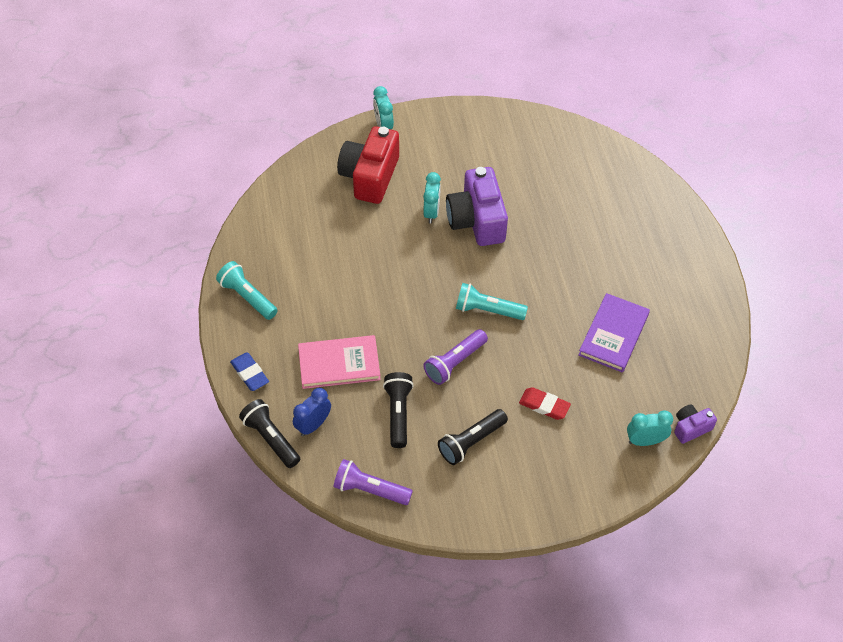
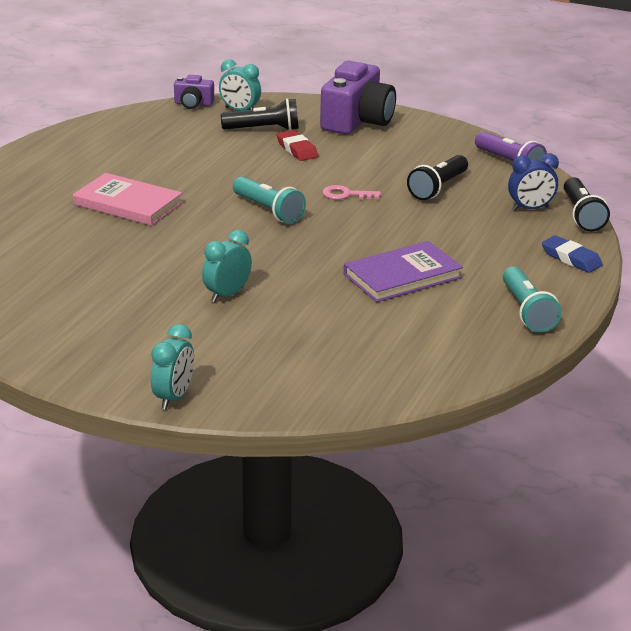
camera: 145 degrees left, 25 degrees down
(250, 373) = (571, 258): blue eraser -> blue eraser turned 45 degrees counterclockwise
(339, 364) = (466, 232): pink book -> pink book (128, 204)
(370, 176) = (259, 354): red camera -> none
(454, 362) = (346, 195): purple flashlight -> pink key
(471, 442) = (388, 155): black flashlight -> black flashlight (263, 129)
(477, 220) = (185, 269): purple camera -> purple camera (357, 121)
(613, 334) = (173, 159): purple book -> purple book (402, 276)

